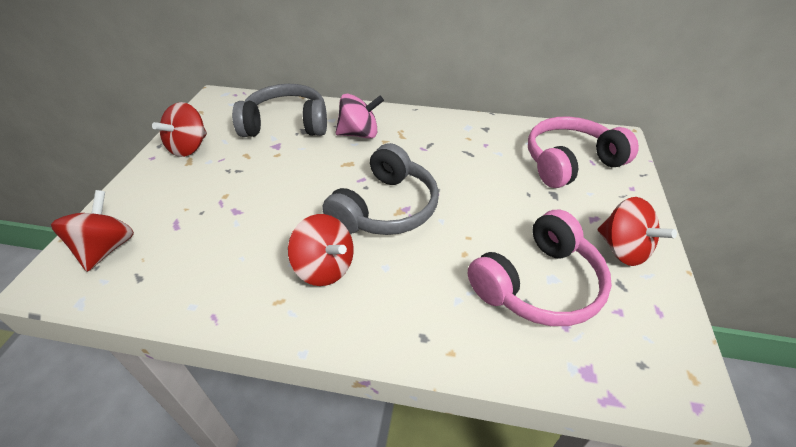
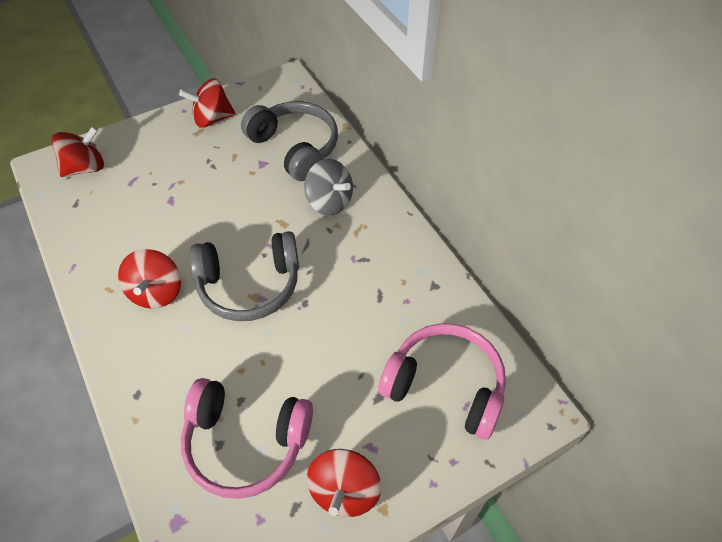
camera: 50 degrees right, 10 degrees up
(359, 134) = (329, 202): pink spinning top -> grey spinning top

